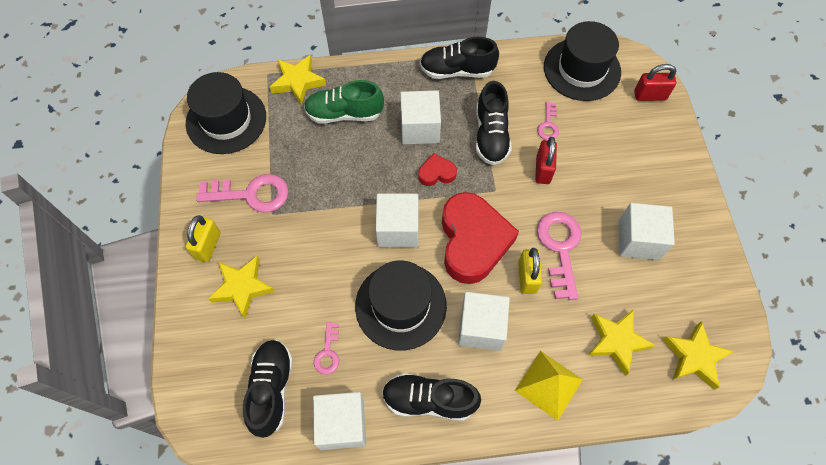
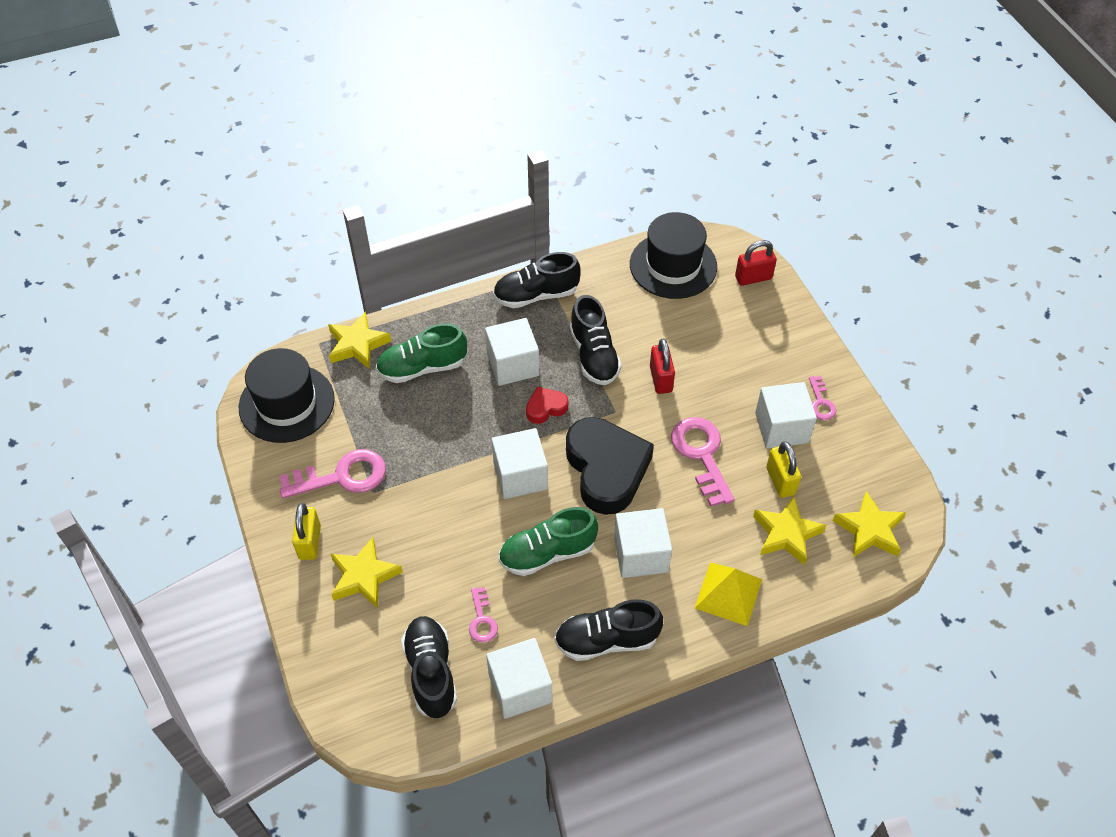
camera: 15 degrees left, 10 degrees down
(400, 305) = (547, 553): black hat -> green shoe
(473, 241) = (606, 469): red heart -> black heart
(527, 277) = (675, 492): yellow padlock -> yellow padlock (780, 481)
(548, 125) = (653, 331): pink key -> pink key (821, 402)

